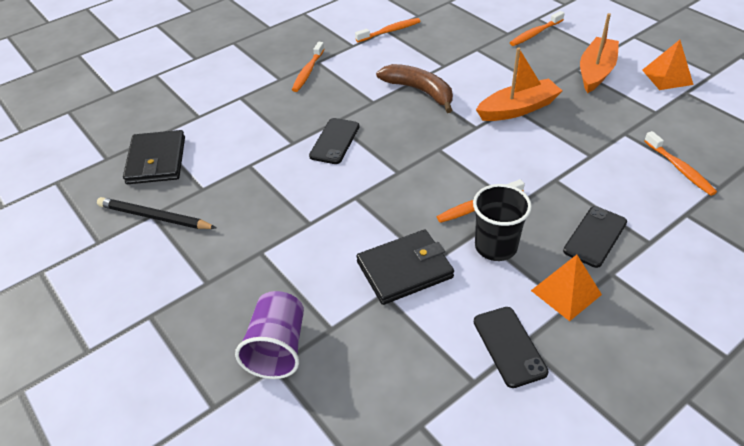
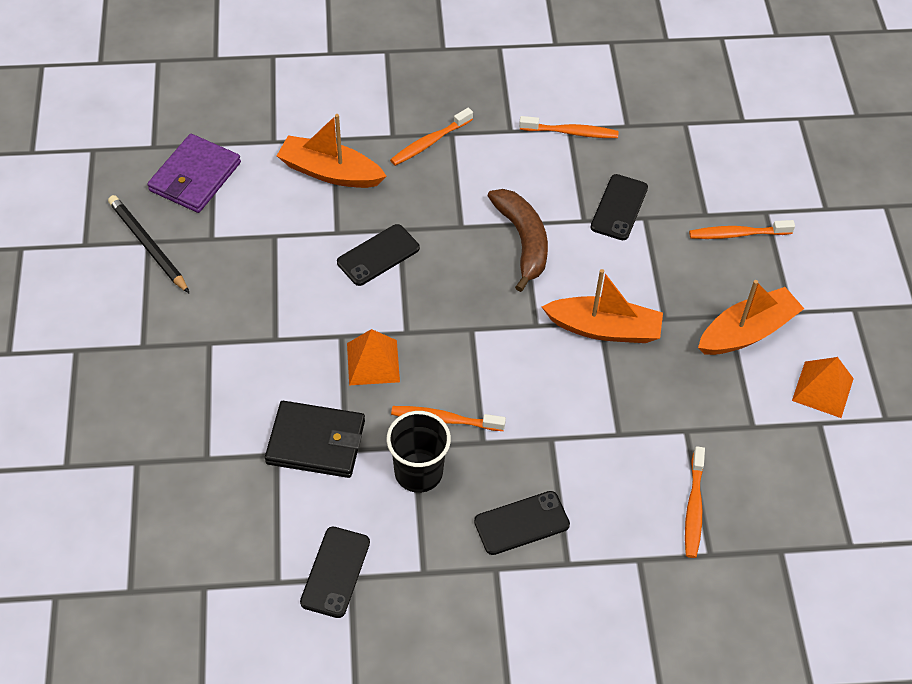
camera: 30 degrees right, 10 degrees up
(156, 160) = (195, 177): black wallet -> purple wallet
(256, 114) = (330, 172): none -> orange boat
(277, 348) = (150, 447): purple cup -> none
(457, 51) = (619, 207): none -> black phone
(566, 292) = (434, 558): orange pyramid -> orange pyramid (373, 362)

